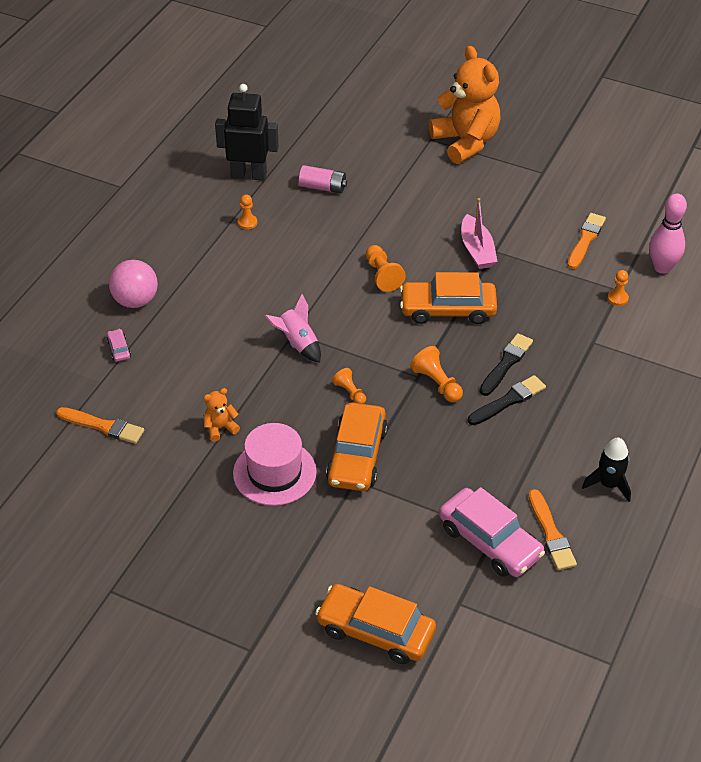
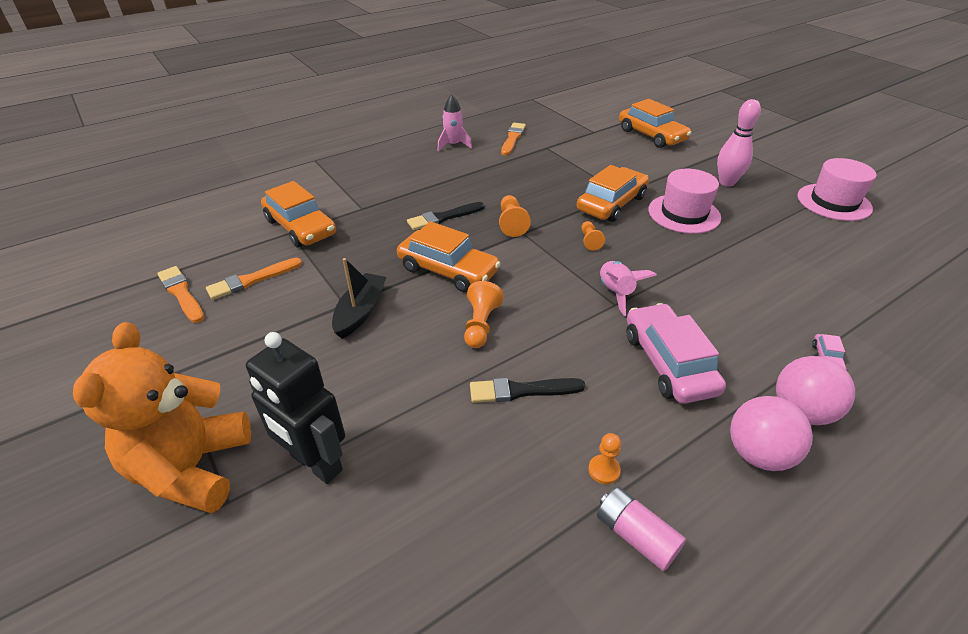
camera: 150 degrees left, 5 degrees down
(103, 426) = (844, 291): orange brush -> orange brush (181, 293)
(110, 569) = (834, 202): none -> pink hat
(160, 264) = (758, 454): none -> pink ball
(220, 428) = (722, 253): orange teddy bear -> none
(249, 175) = (557, 575): black robot -> black robot (315, 463)
(322, 187) = (457, 484): pink battery -> pink battery (636, 536)
(477, 250) = (360, 311): pink boat -> black boat
(489, 541) = (553, 145): pink car -> pink car (668, 362)
(508, 401) = (468, 197): black brush -> black brush (522, 390)
(609, 484) = (453, 145): black rocket -> pink rocket
(617, 298) = (300, 227): orange pawn -> orange car
(662, 267) = (231, 234): pink bowling pin -> pink bowling pin (727, 182)

